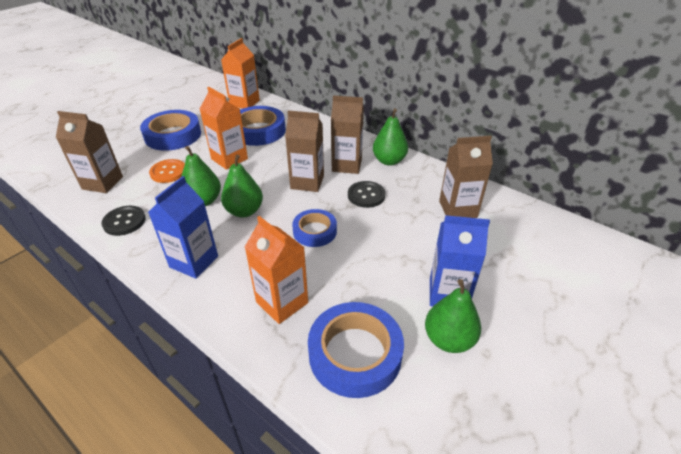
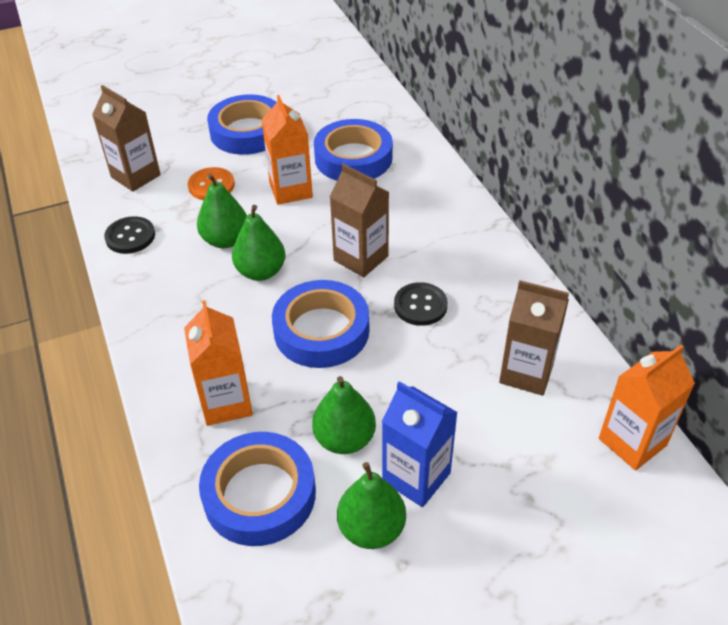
camera: 30 degrees right, 5 degrees up
(194, 261) = (169, 315): blue carton -> none
(244, 103) = (365, 105): orange carton -> orange carton (632, 442)
(315, 231) = (321, 330): blue tape -> blue tape, size x1.64
(347, 165) = (429, 251): brown carton -> none
(389, 161) = (492, 264): green pear -> green pear (344, 439)

